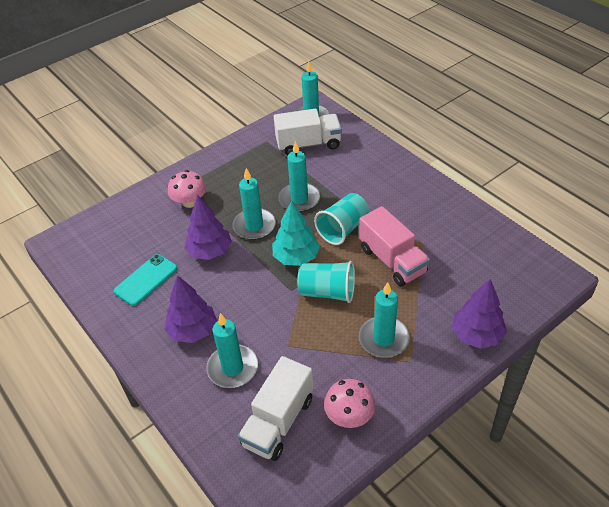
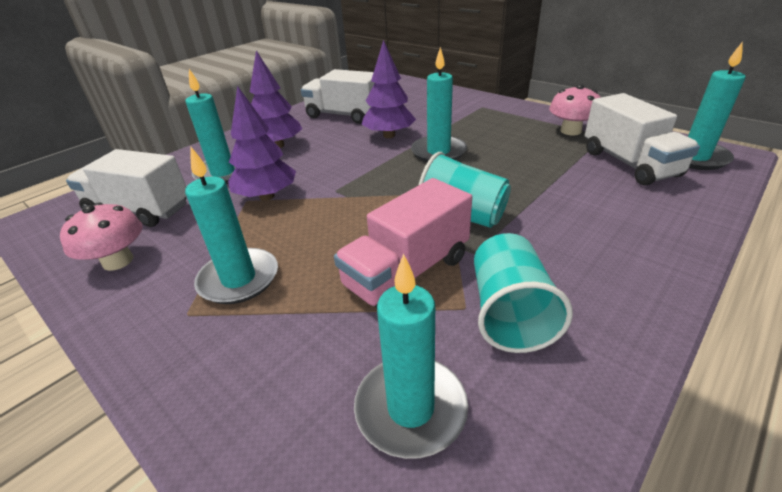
camera: 80 degrees right, 10 degrees down
(146, 280) = (344, 115): turquoise phone -> white truck
(190, 202) = (460, 114): pink mushroom -> pink mushroom (570, 131)
(296, 257) = (392, 186): turquoise tree -> none
(299, 199) = (504, 173): turquoise candle -> turquoise candle (410, 408)
(327, 292) = (332, 217): turquoise cup -> turquoise cup (509, 313)
(477, 335) = (220, 411): purple tree -> purple tree (267, 196)

